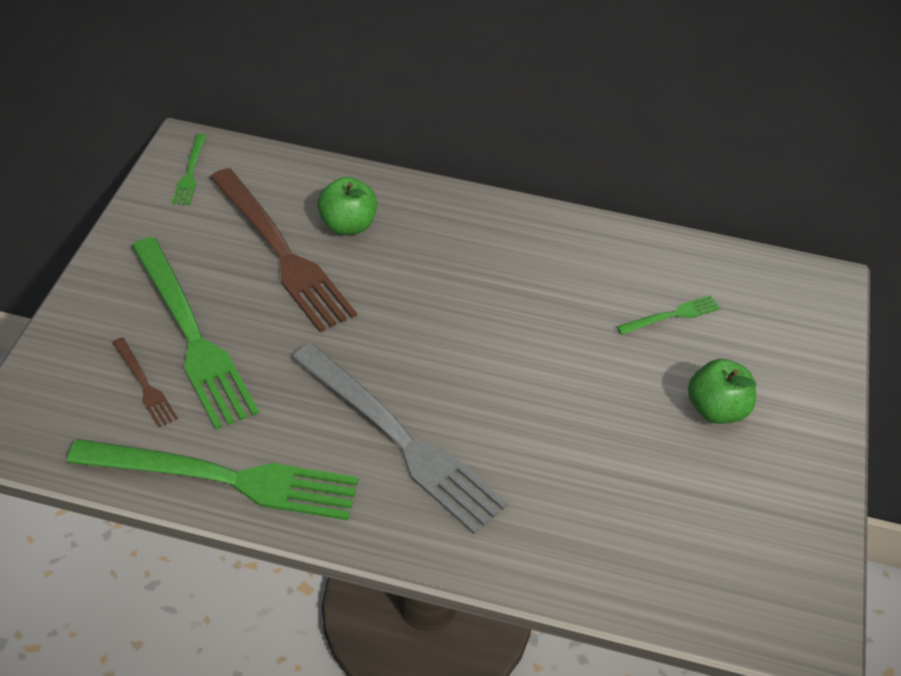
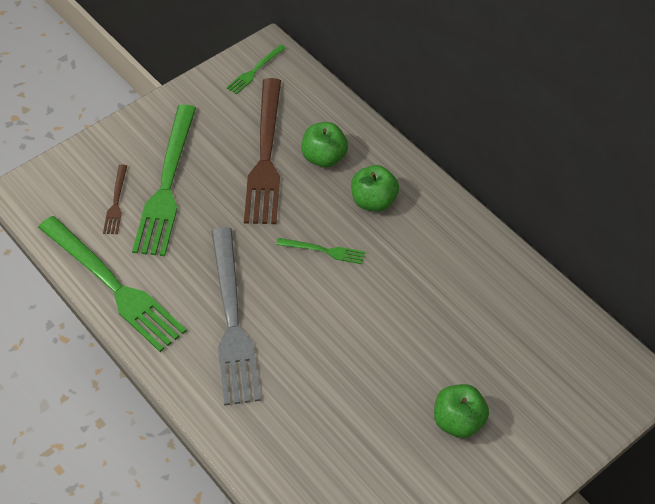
camera: 40 degrees right, 5 degrees up
(439, 243) = (373, 201): none -> green apple
(672, 315) = (491, 339): green fork -> green fork (324, 251)

